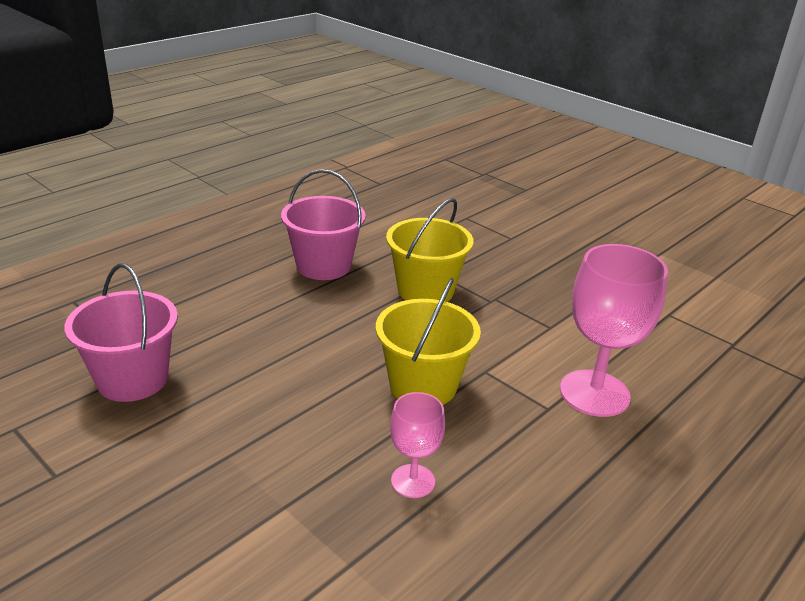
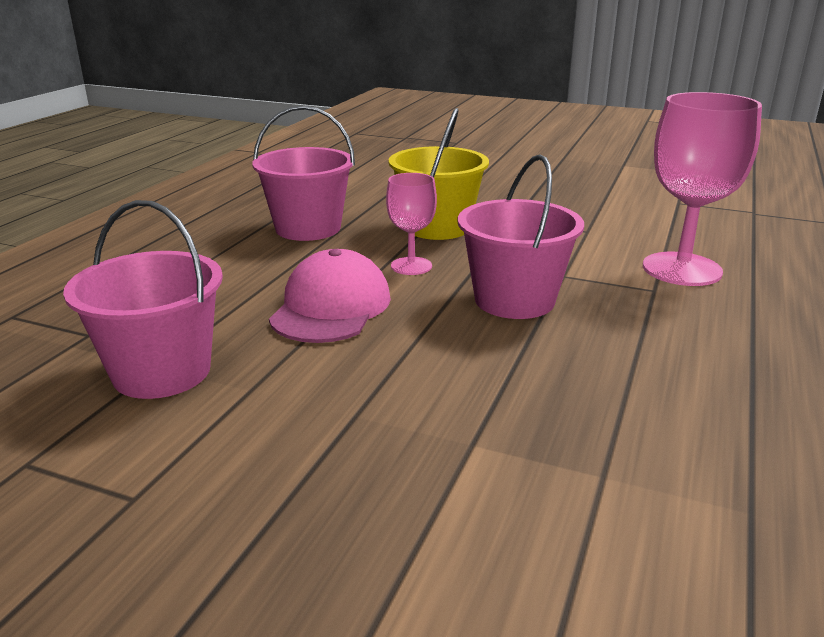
camera: 20 degrees left, 5 degrees down
(281, 353) = (331, 307): none -> pink cap
(413, 481) = (589, 380): pink goblet -> pink goblet (411, 266)
(423, 386) = (514, 300): yellow bucket -> pink bucket

